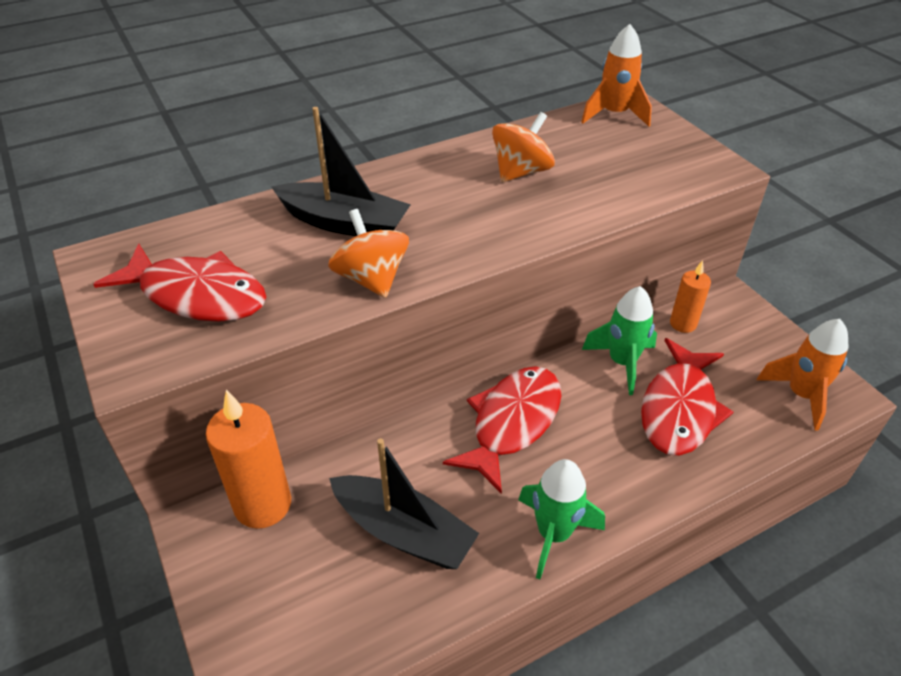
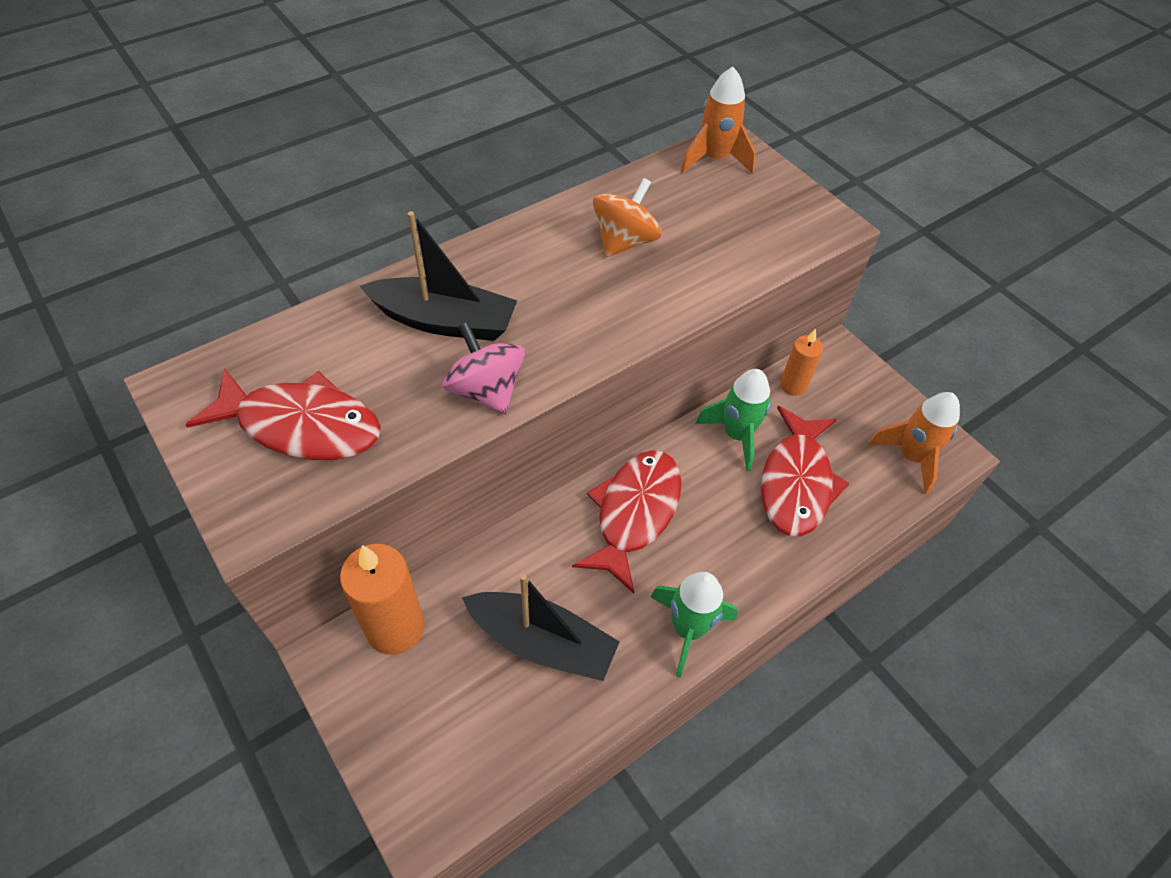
camera: 10 degrees left, 10 degrees up
(371, 279) = (486, 390): orange spinning top -> pink spinning top

